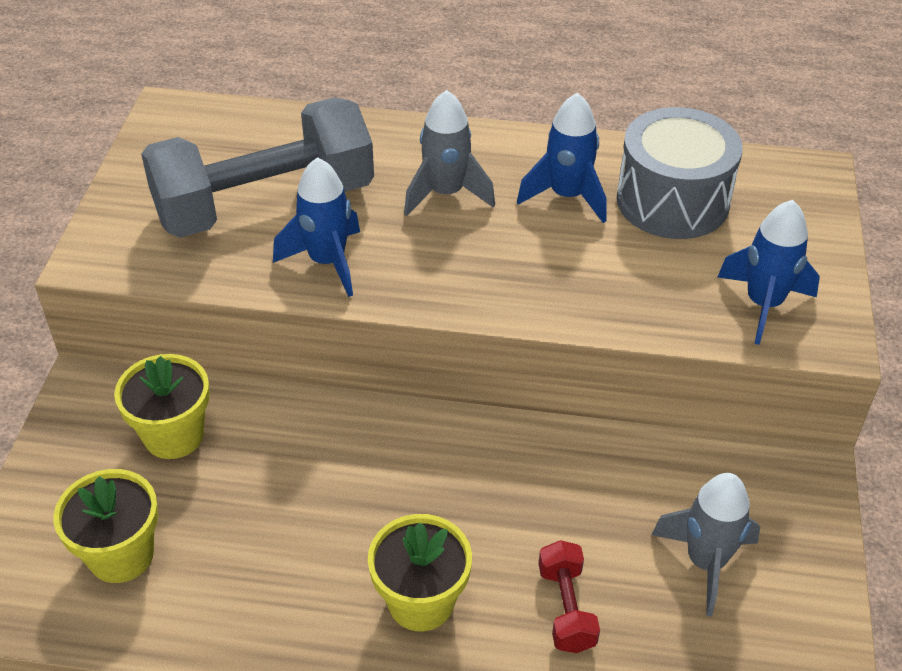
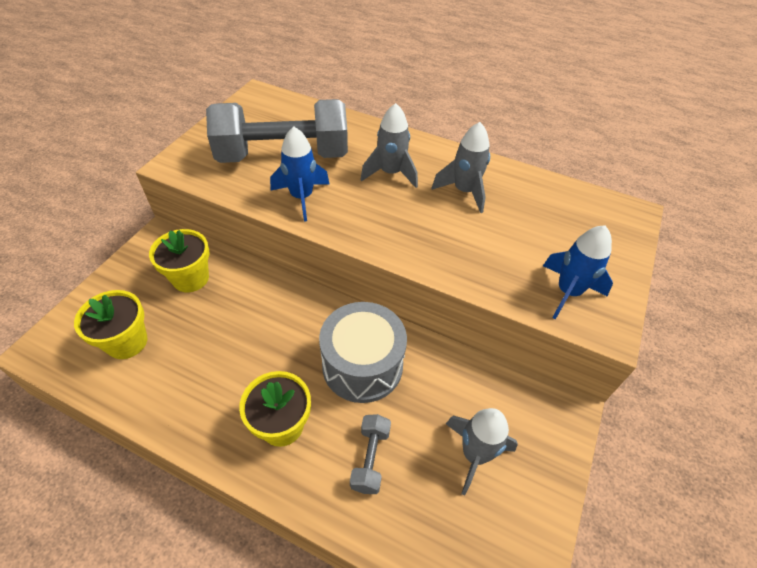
camera: 15 degrees right, 5 degrees up
(566, 608) = (370, 459): red dumbbell -> grey dumbbell
(567, 196) = (464, 191): blue rocket -> grey rocket
(672, 201) = (531, 209): grey drum -> grey drum (362, 365)

